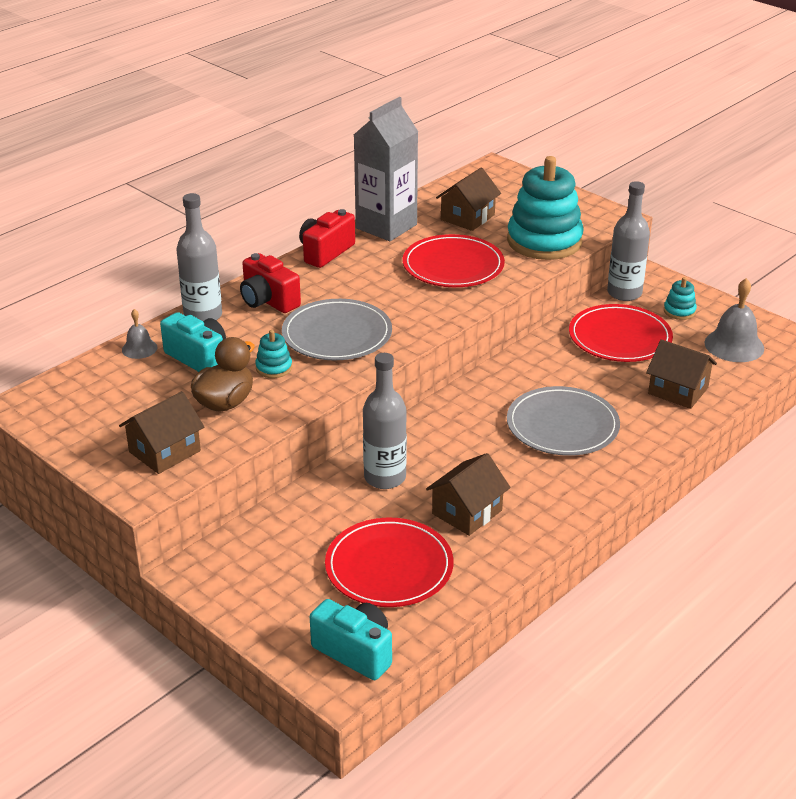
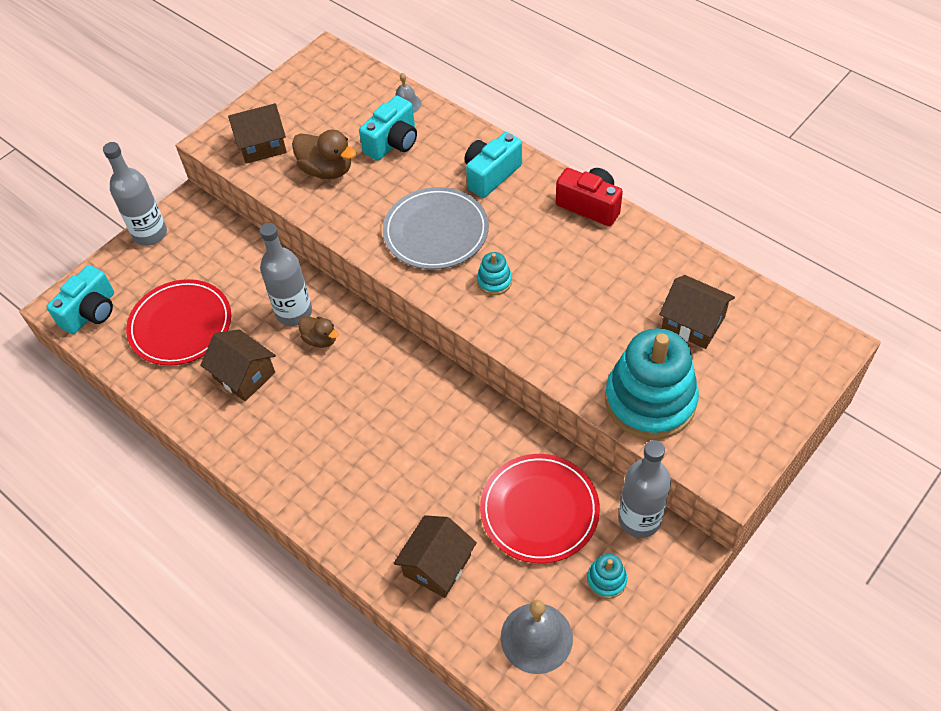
camera: 90 degrees right, 20 degrees up
(164, 451) = (262, 145): brown house -> brown house turned 60 degrees counterclockwise
(203, 316) = (461, 134): grey bottle -> grey bottle (150, 234)
(268, 301) = (491, 175): red camera -> turquoise camera
(274, 368) = (379, 194): turquoise stacking toy -> turquoise stacking toy (494, 281)
(386, 226) = (655, 250): grey carton -> none
(424, 458) = (320, 339): none -> brown duck
(453, 266) = (579, 315): red plate -> none
(562, 425) = (371, 450): grey plate -> none

